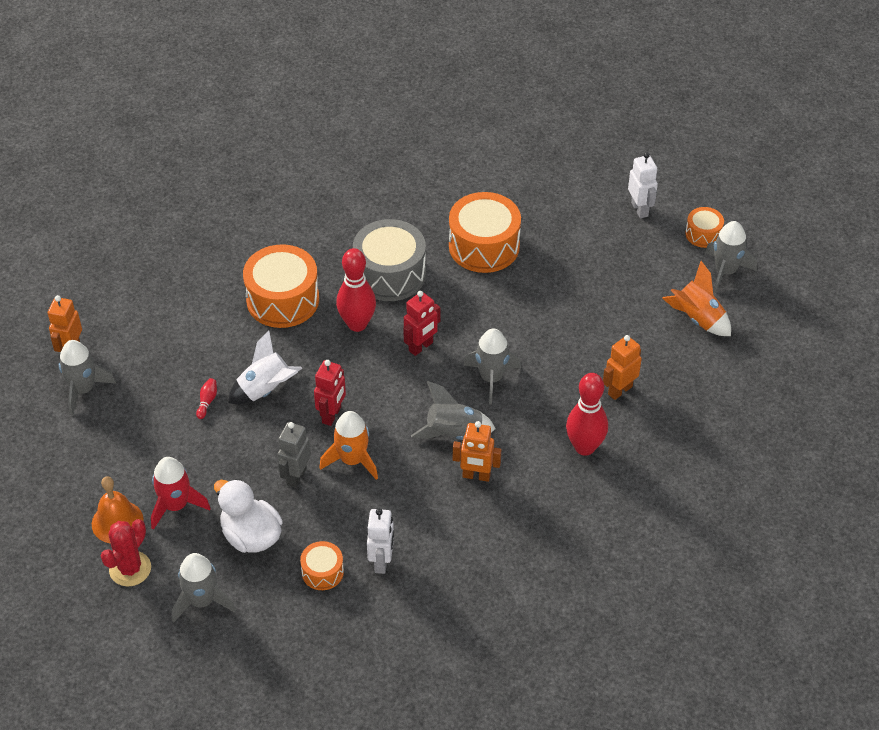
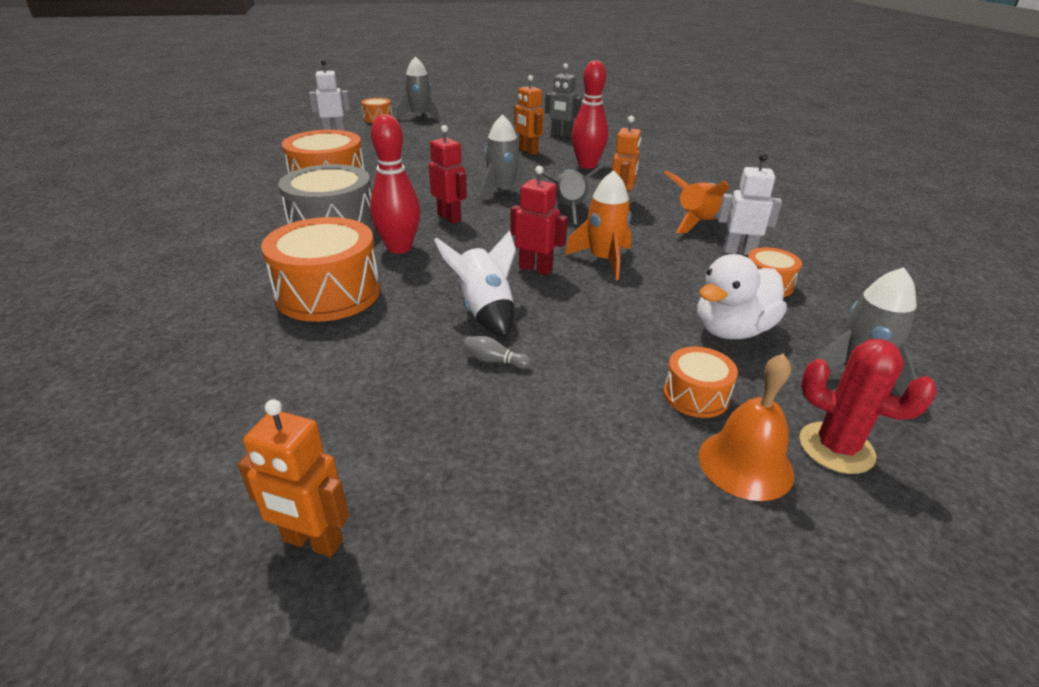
camera: 85 degrees left, 15 degrees down
(83, 389) = (428, 518): grey rocket -> none
(176, 505) = (695, 395): red rocket -> orange drum
(207, 401) = (494, 361): red bowling pin -> grey bowling pin
(296, 476) = (630, 295): grey robot -> grey robot (561, 135)
(698, 318) = (462, 126): orange rocket -> orange rocket (698, 223)

